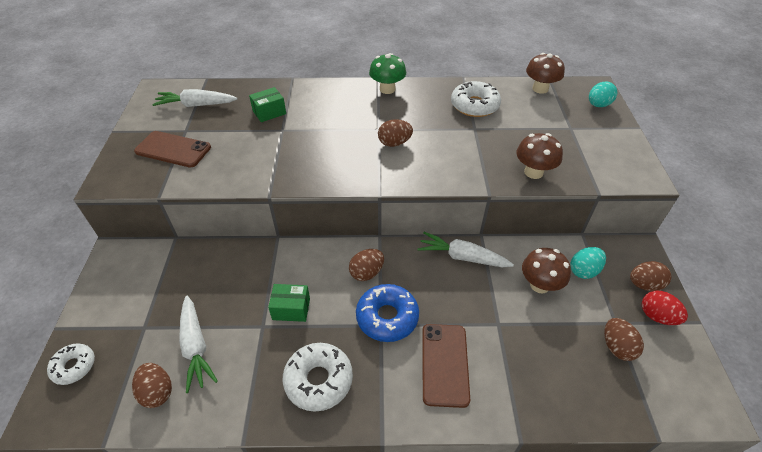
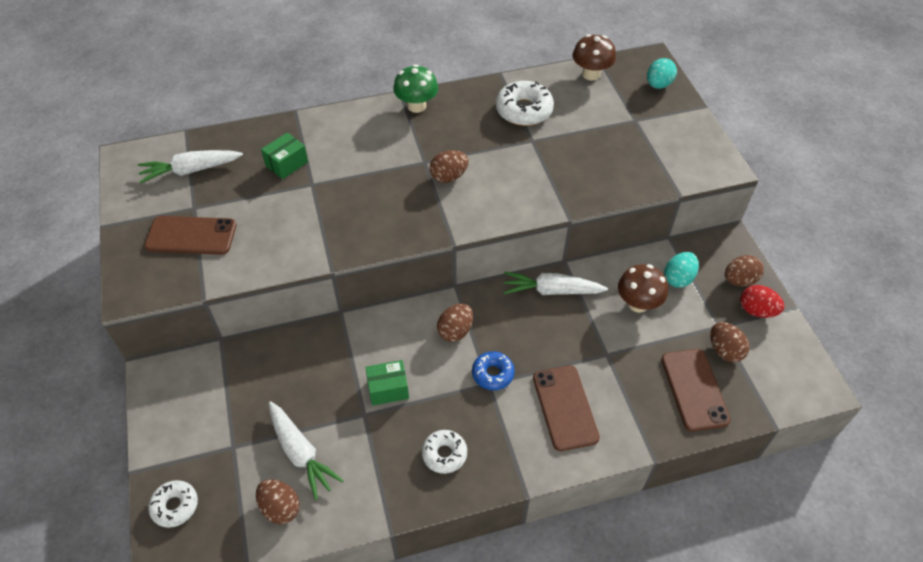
camera: 15 degrees left, 5 degrees up
(318, 380) = (444, 454): white donut -> white donut, size x0.63
(387, 317) = (493, 374): blue donut -> blue donut, size x0.63
(533, 172) = (608, 183): brown mushroom -> none
(577, 378) = (694, 389): none -> brown phone

